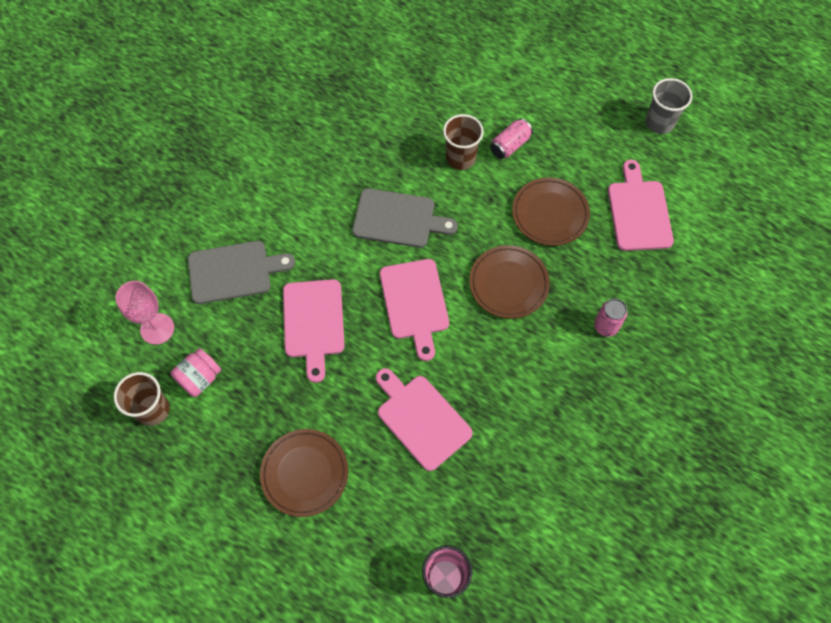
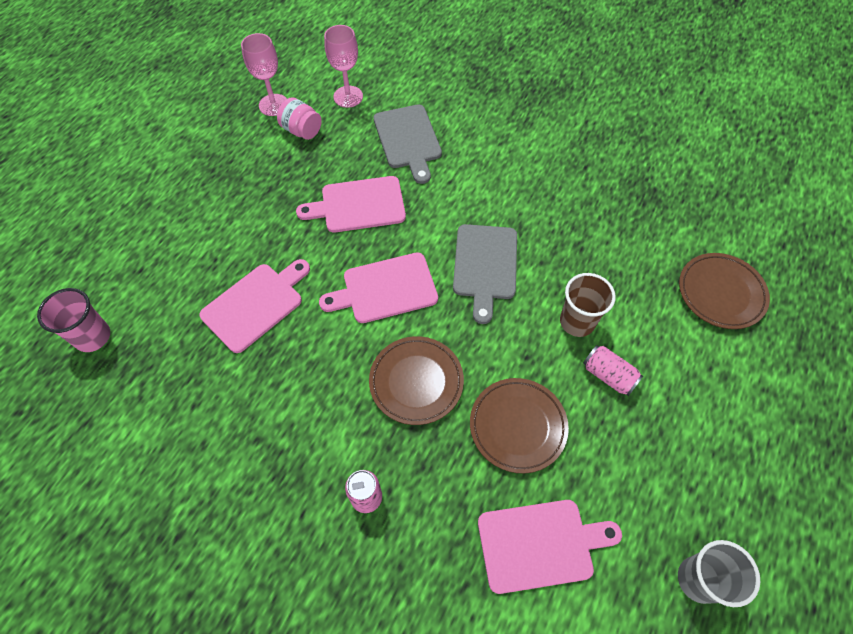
camera: 85 degrees right, 5 degrees down
(153, 410) = (273, 105): brown cup -> pink goblet
(305, 473) = (208, 215): brown plate -> brown plate (721, 293)

